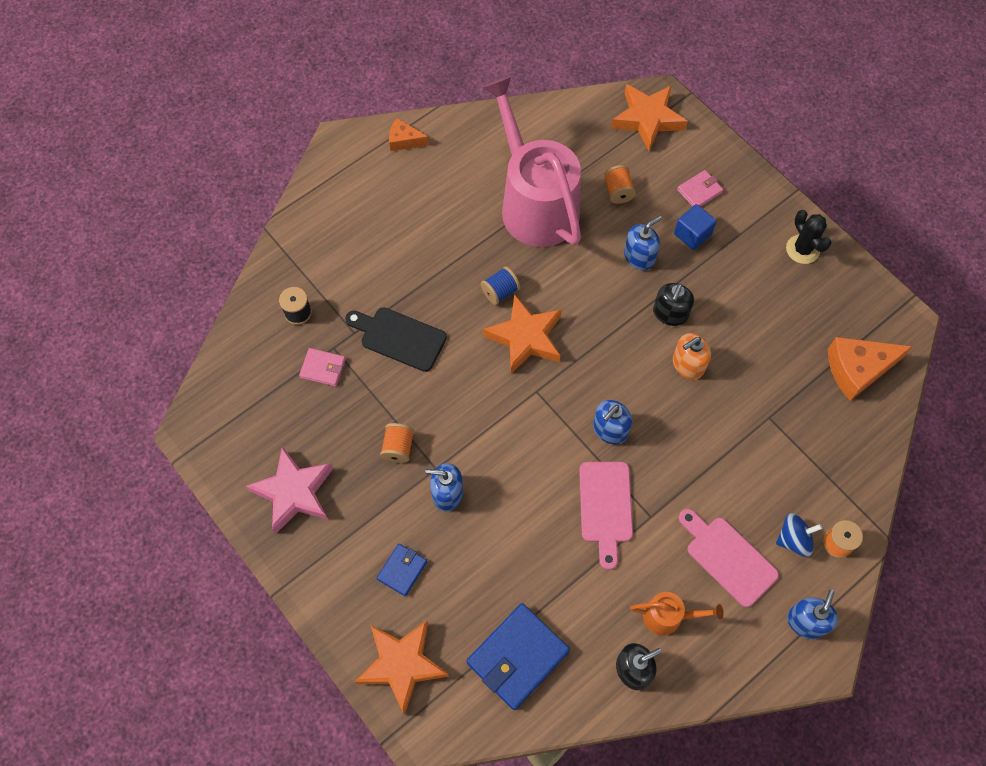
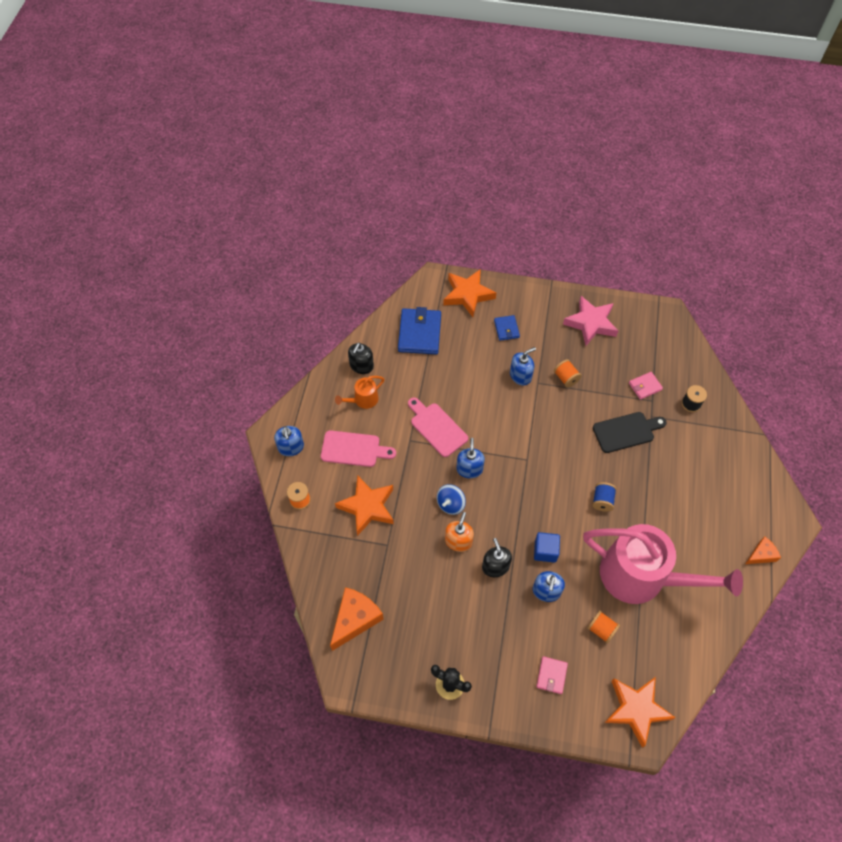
camera: 140 degrees right, 5 degrees down
(525, 337) = (562, 485): orange star -> orange star (367, 507)
(692, 234) = (528, 636): blue cube -> blue cube (545, 551)
(794, 539) = (325, 484): blue spinning top -> blue spinning top (450, 504)

